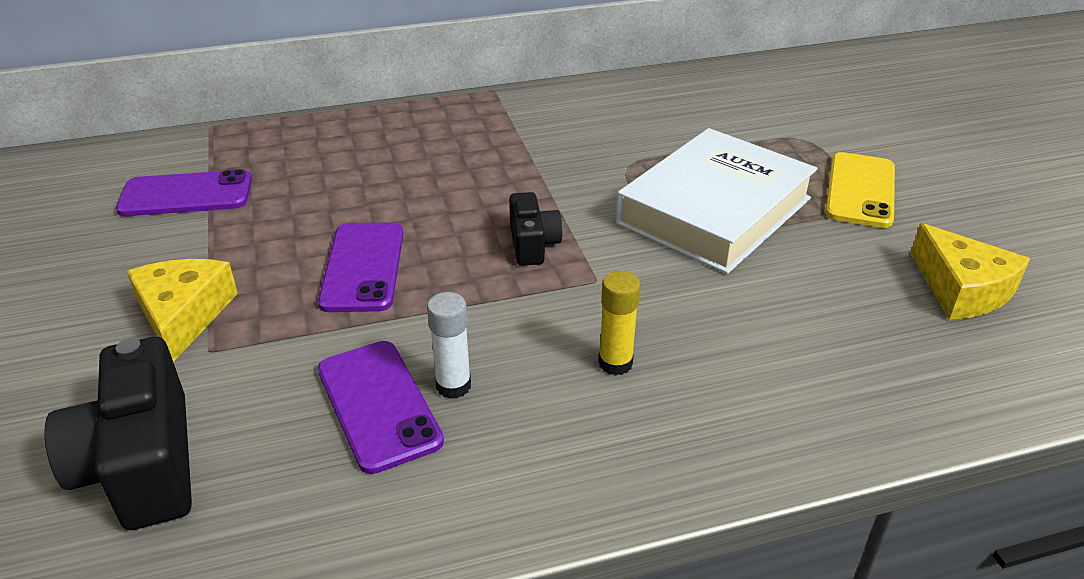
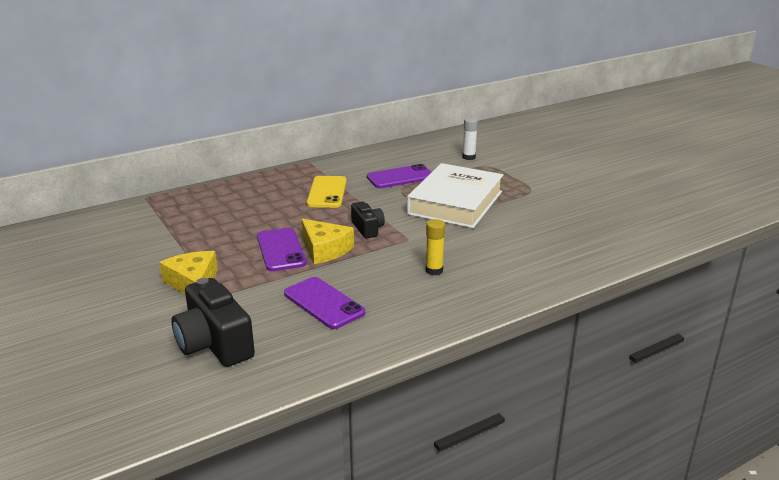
camera: 15 degrees left, 10 degrees down
(186, 194) = (155, 231): purple phone -> purple phone (400, 177)
(453, 386) = (358, 290): white glue stick -> white glue stick (469, 157)
(860, 190) = (525, 185): yellow phone -> yellow phone (327, 192)
(961, 289) = (586, 220): yellow cheese -> yellow cheese (325, 249)

